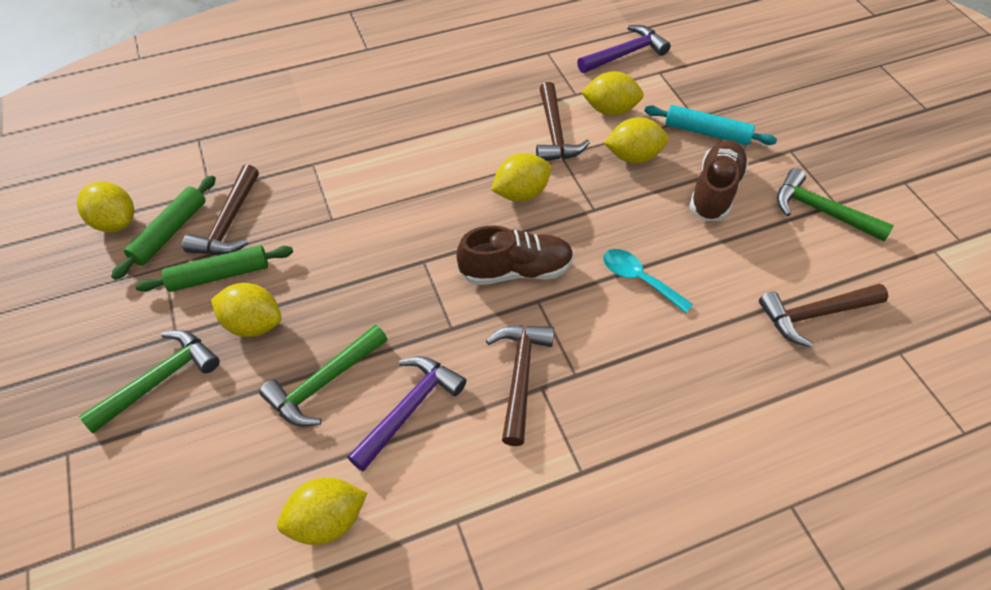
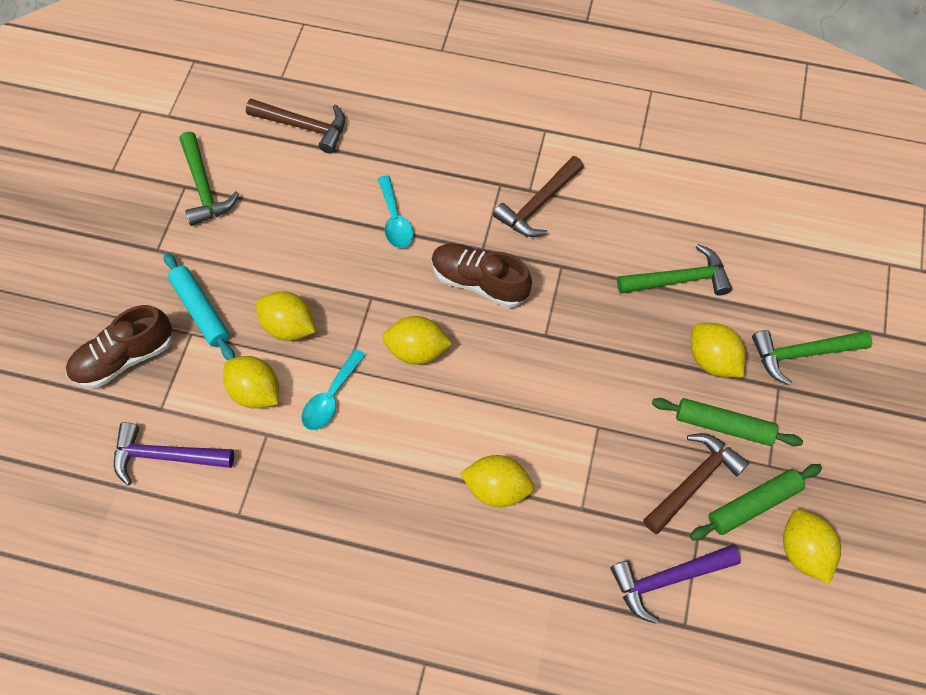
camera: 145 degrees left, 10 degrees up
(327, 521) = (719, 191): yellow lemon -> yellow lemon (497, 488)
(409, 409) = (629, 227): purple hammer -> purple hammer (668, 579)
(555, 133) = (330, 398): brown hammer -> turquoise spoon
(715, 191) = (261, 252): brown shoe -> brown shoe (125, 358)

